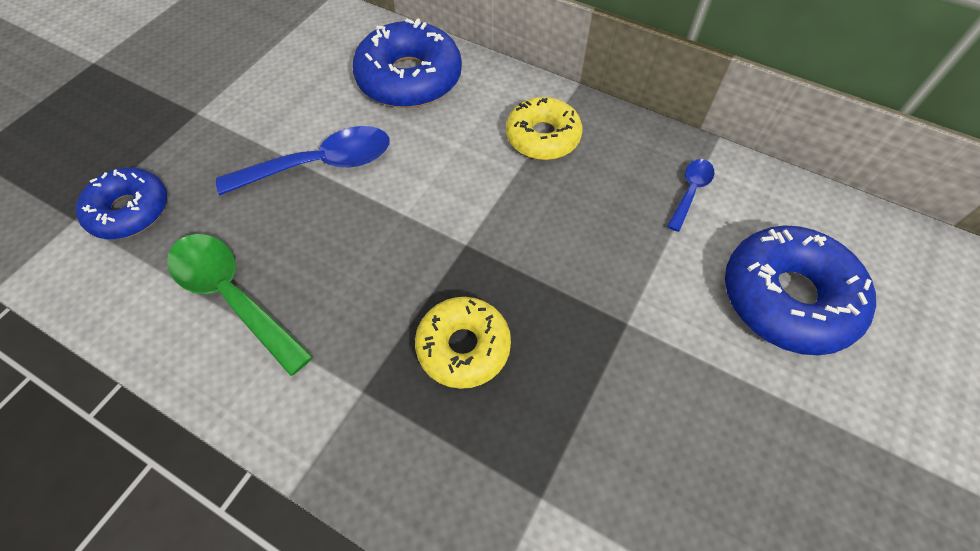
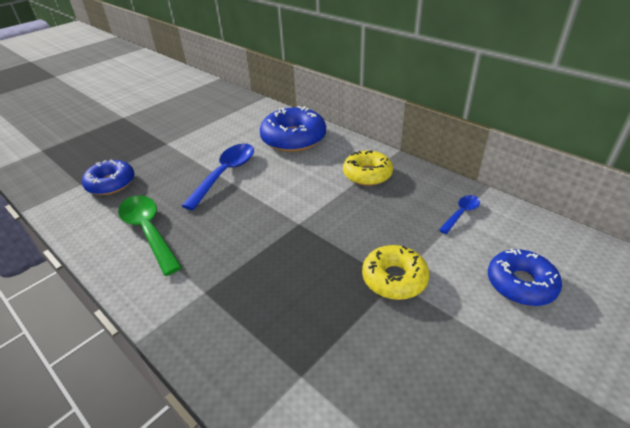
camera: 15 degrees right, 20 degrees down
(320, 165) = (225, 174): blue spoon -> blue spoon turned 60 degrees counterclockwise
(463, 347) = (278, 278): yellow donut -> yellow donut (394, 278)
(787, 298) = (520, 284): blue donut -> blue donut, size x0.66

